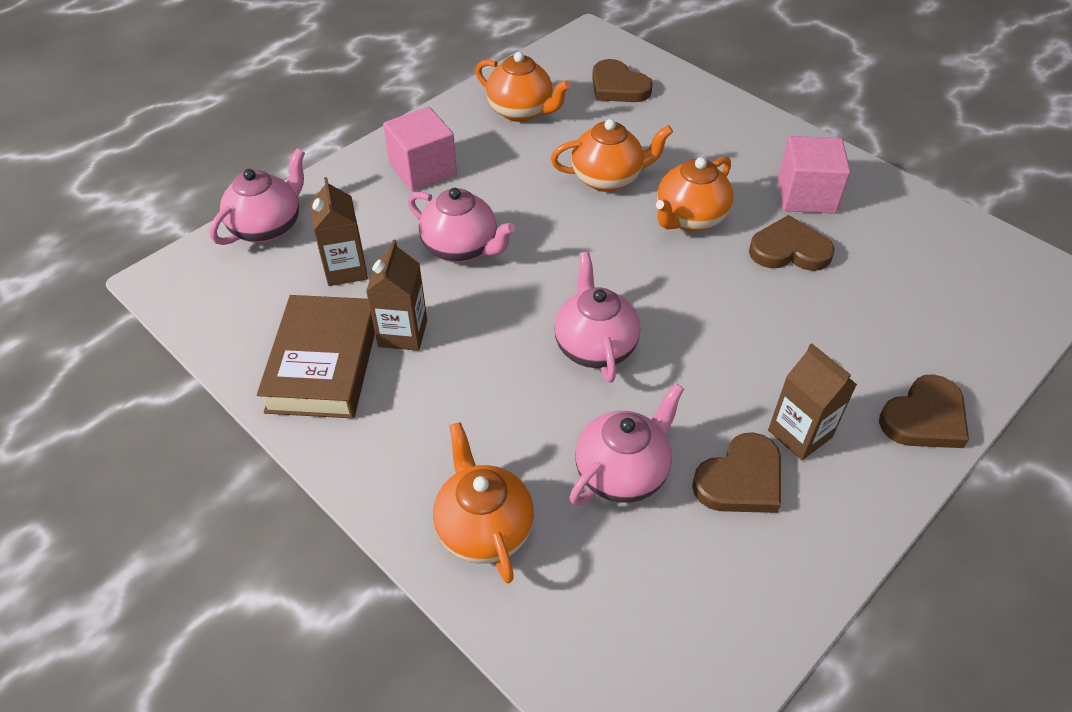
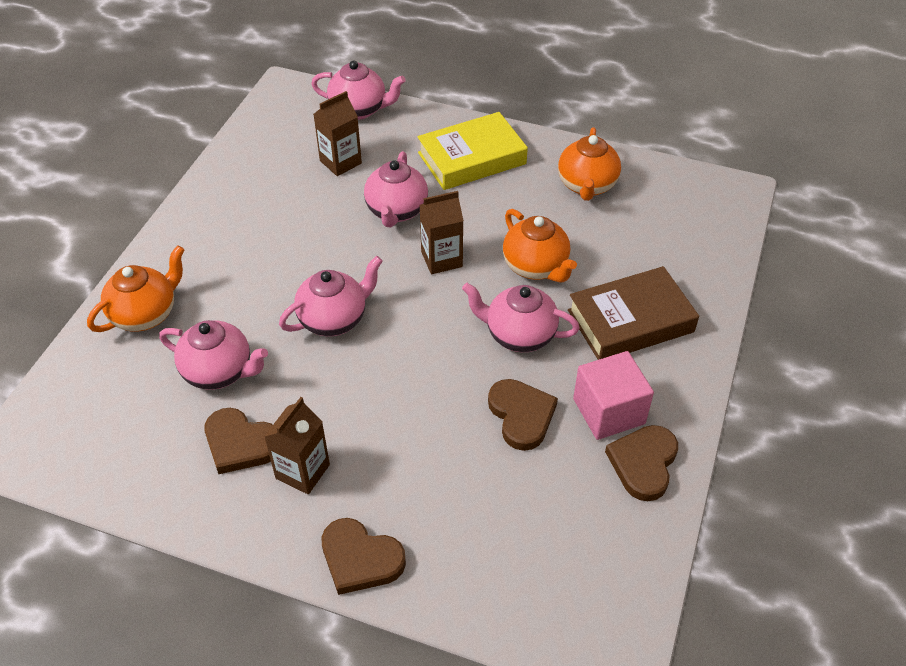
camera: 65 degrees right, 0 degrees up
(324, 364) = (248, 187): brown book -> brown book (630, 321)
(403, 333) = (295, 213): brown carton -> brown carton (441, 259)
(423, 169) = (472, 158): pink cube -> yellow book
(618, 87) = (672, 234): brown heart -> brown heart (643, 463)
(689, 219) = (519, 335): orange teapot -> pink teapot

